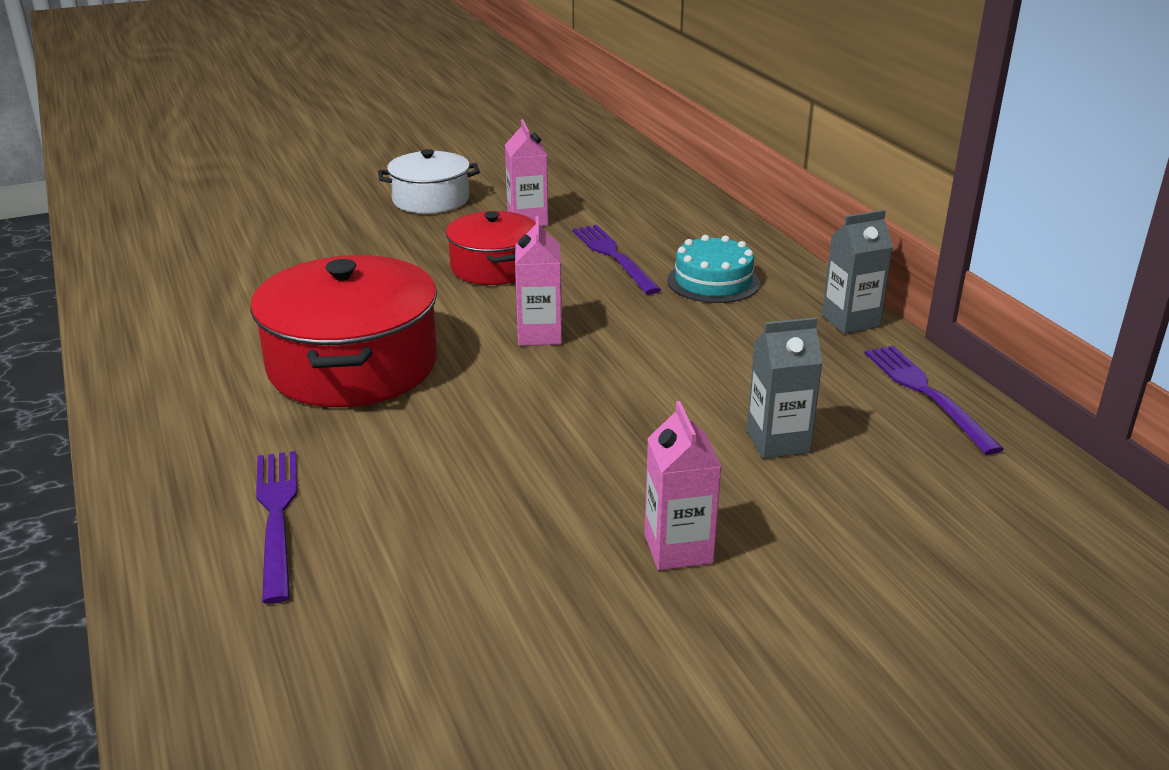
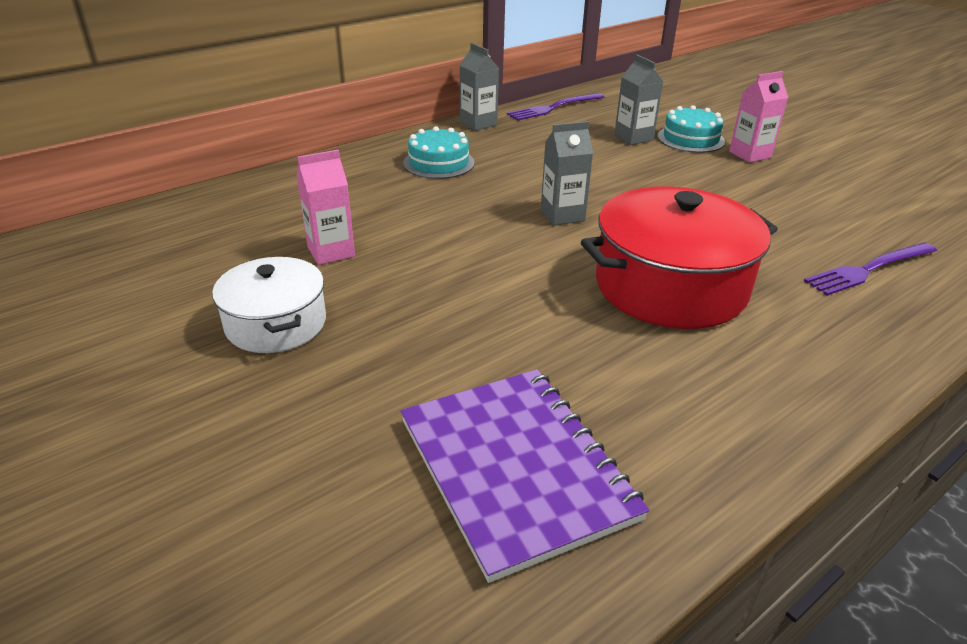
camera: 105 degrees left, 5 degrees up
(206, 260) = (515, 468): none -> purple notebook
(494, 267) = (450, 252): red pot -> none
(539, 335) = (562, 215): pink carton -> grey carton
(614, 256) = (407, 202): purple fork -> none
(764, 502) = (690, 139): none -> turquoise cake

